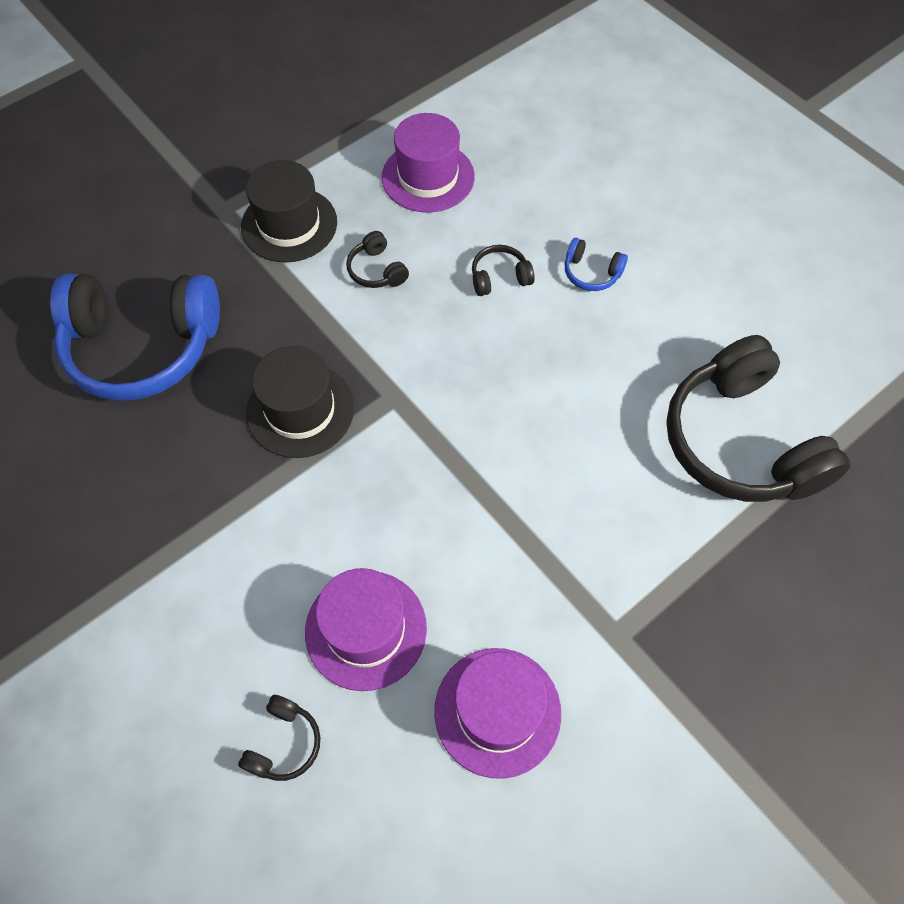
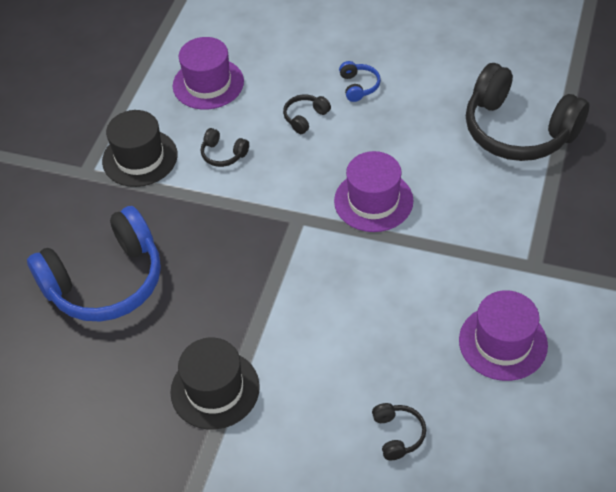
camera: 30 degrees left, 10 degrees down
(300, 410) = (246, 258): black hat -> black hat (215, 389)
(366, 629) = (393, 348): purple hat -> purple hat (373, 201)
(591, 273) = (359, 86): blue headphones -> blue headphones turned 90 degrees counterclockwise

